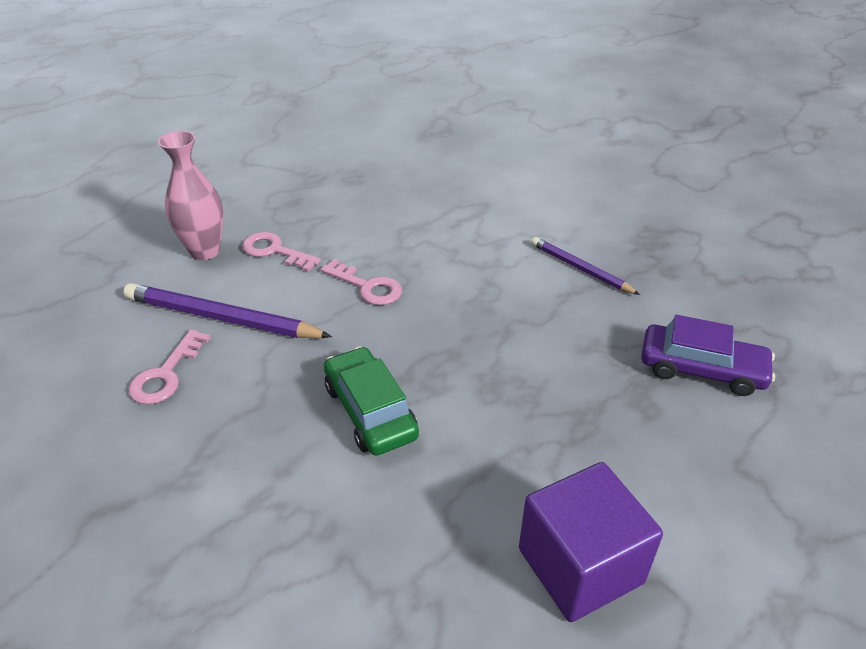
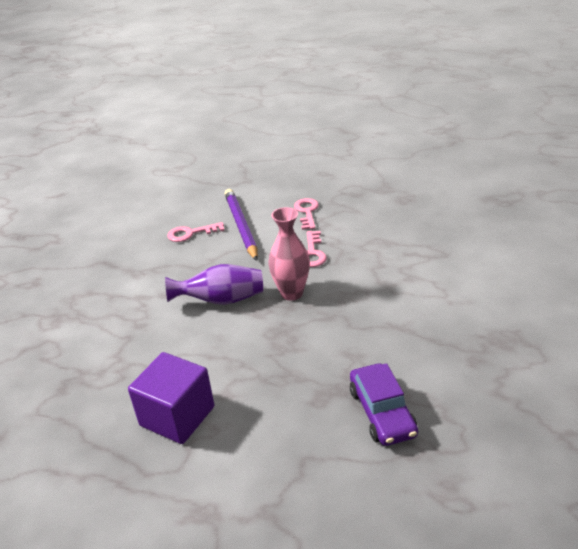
camera: 60 degrees right, 5 degrees down
(205, 251) = (283, 194): pink vase -> pink vase (291, 293)
(370, 411) = (221, 300): green car -> purple vase
(580, 269) = (426, 320): purple pencil -> none

